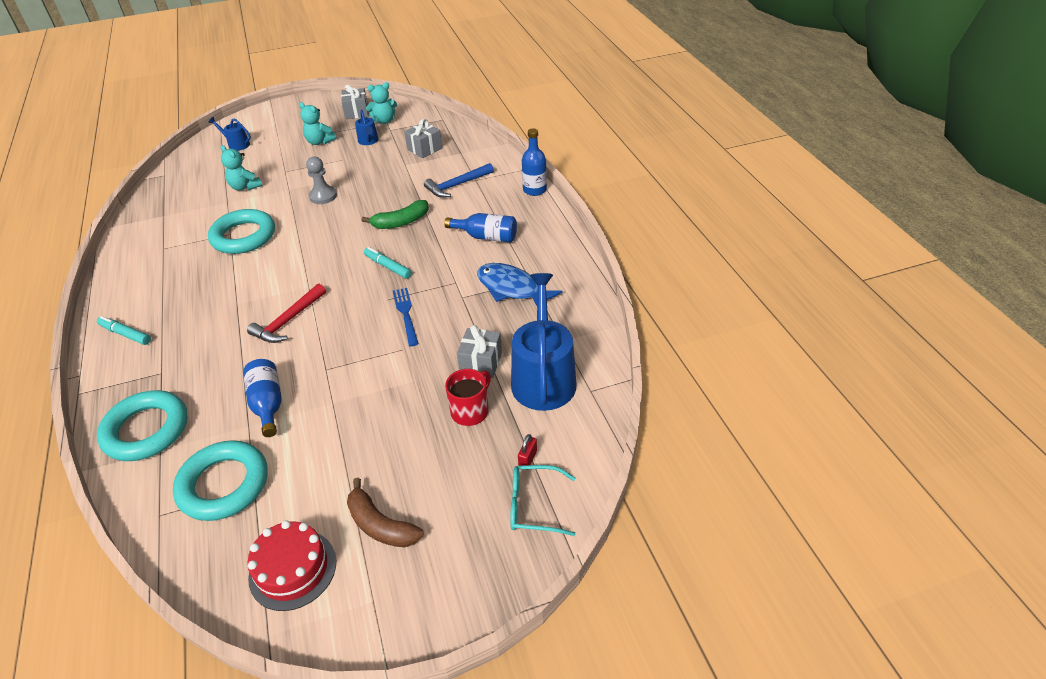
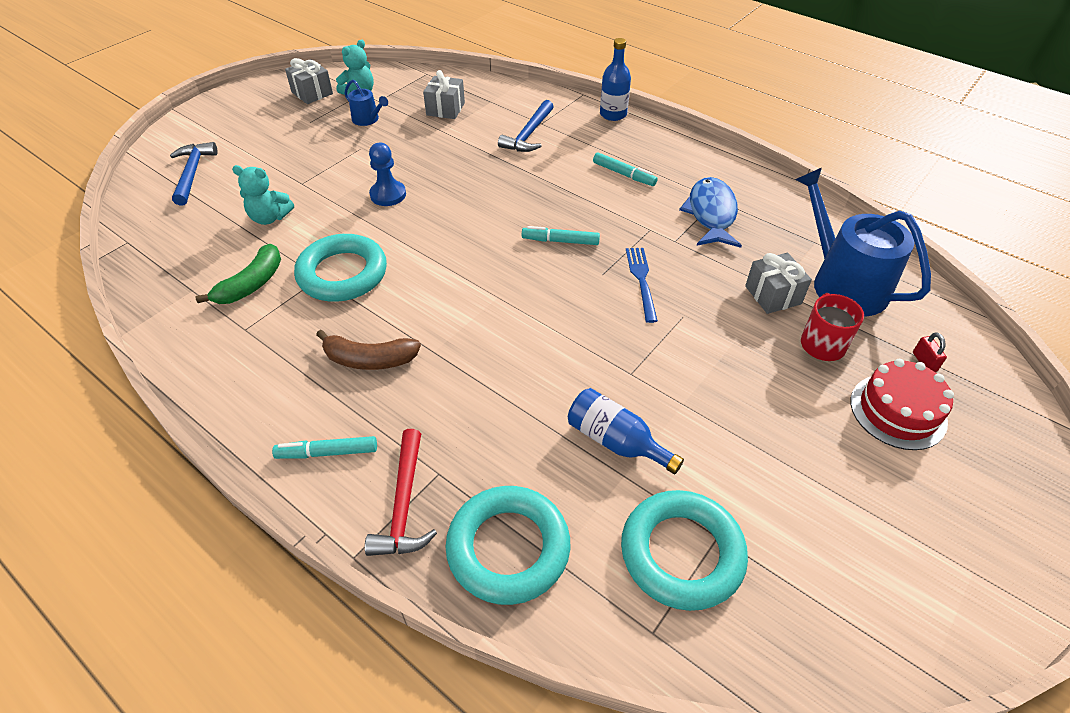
camera: 35 degrees left, 5 degrees up
(236, 144) = (192, 173): blue watering can -> blue hammer
(288, 321) = (522, 342): red hammer -> red hammer (404, 504)
(292, 569) = (866, 593): red cake -> red cake (898, 411)
(319, 142) = (305, 138): turquoise teddy bear -> none
(323, 196) = (388, 195): grey pawn -> blue pawn
(380, 525) = (886, 496): brown banana -> brown banana (369, 359)
(401, 222) = (516, 191): green banana -> green banana (252, 284)
(406, 314) = (641, 281): blue fork -> blue fork turned 45 degrees clockwise
(486, 237) = (624, 174): blue bottle -> turquoise marker
(512, 289) = (711, 214): blue fish -> blue fish turned 90 degrees clockwise
(534, 506) = (982, 400): turquoise glasses -> none

